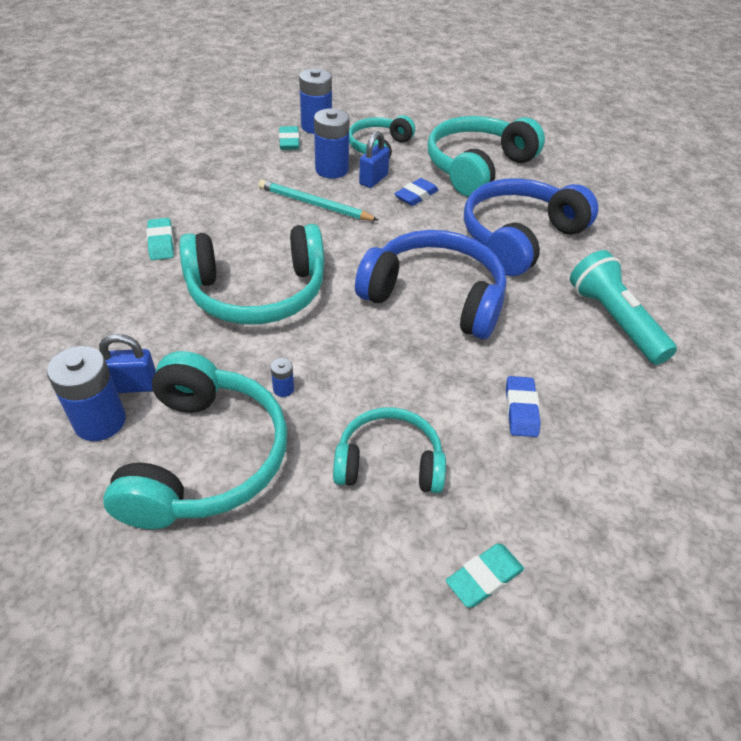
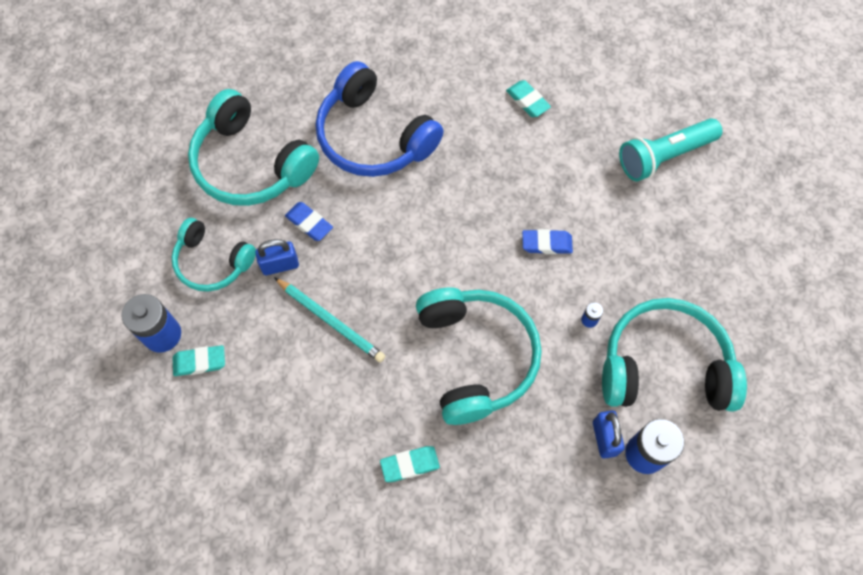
camera: 90 degrees left, 20 degrees up
(314, 204) = (331, 321): turquoise pencil -> turquoise pencil turned 75 degrees counterclockwise
(331, 170) = (261, 309): blue battery -> none
(373, 180) = (280, 265): blue padlock -> blue padlock turned 45 degrees counterclockwise
(389, 462) = (645, 241): turquoise headphones -> none
(435, 297) = (465, 209): blue headphones -> none
(484, 578) = (719, 187): turquoise eraser -> turquoise eraser (527, 101)
(521, 410) = (583, 155): blue eraser -> blue eraser (546, 244)
(614, 320) = (479, 81): turquoise flashlight -> turquoise flashlight (664, 156)

